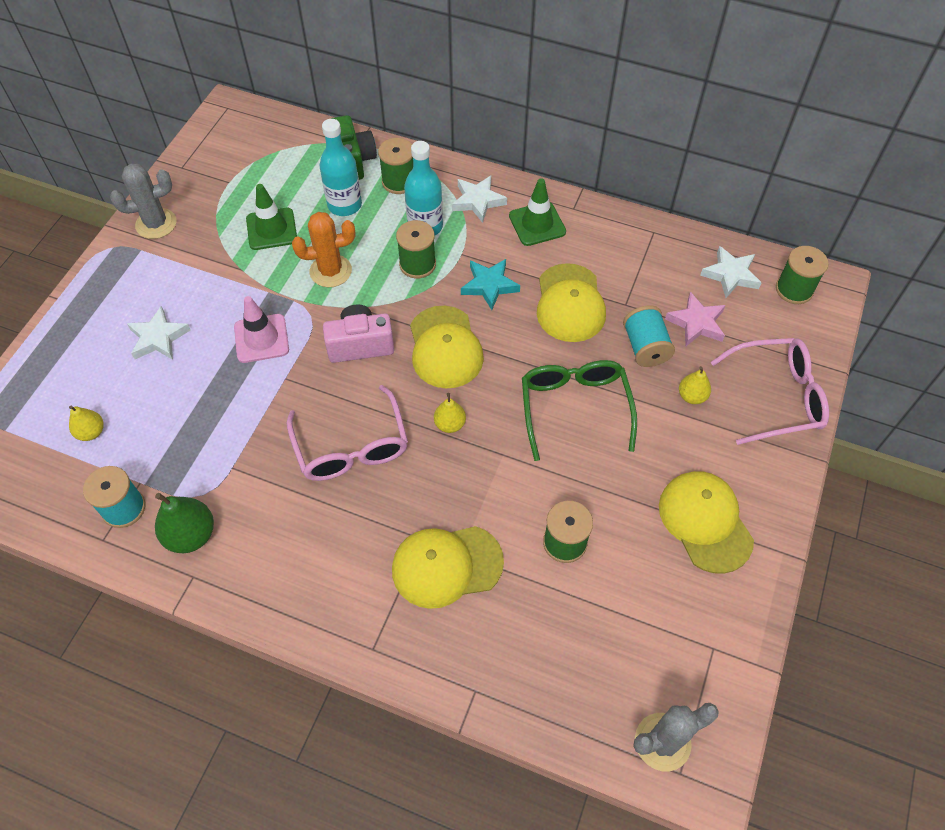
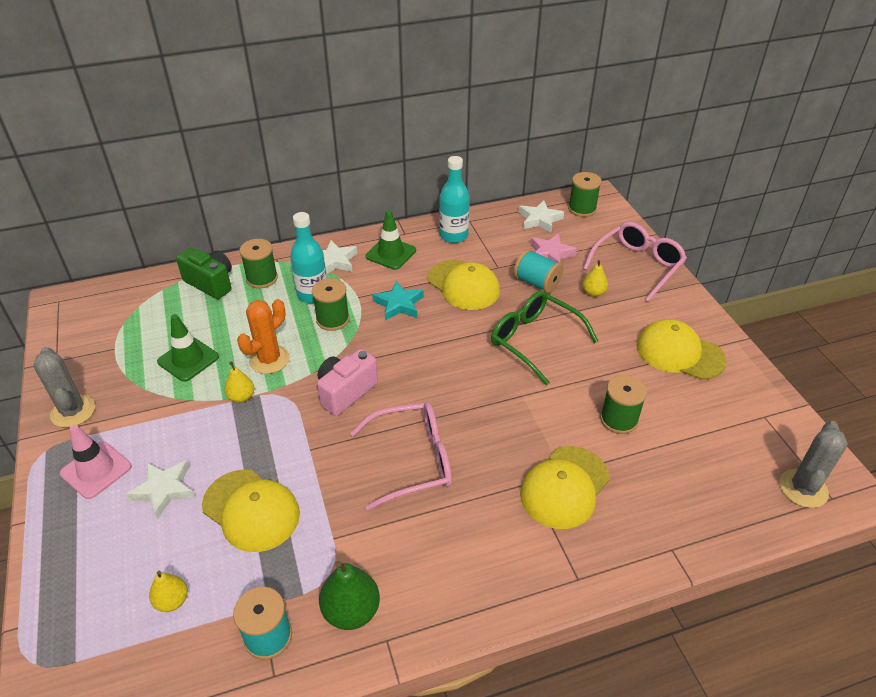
camera: 40 degrees left, 15 degrees down
(156, 224) = (73, 411): grey cactus -> grey cactus turned 60 degrees counterclockwise
(261, 338) = (260, 435): pink traffic cone -> pink traffic cone (96, 470)
(344, 205) = (234, 313): turquoise bottle -> turquoise bottle (453, 235)
(351, 447) = (413, 460): pink glasses -> pink glasses turned 45 degrees counterclockwise
(445, 347) = (410, 357): yellow cap -> yellow cap (251, 510)
(450, 424) = (466, 400): yellow pear -> yellow pear (241, 397)

